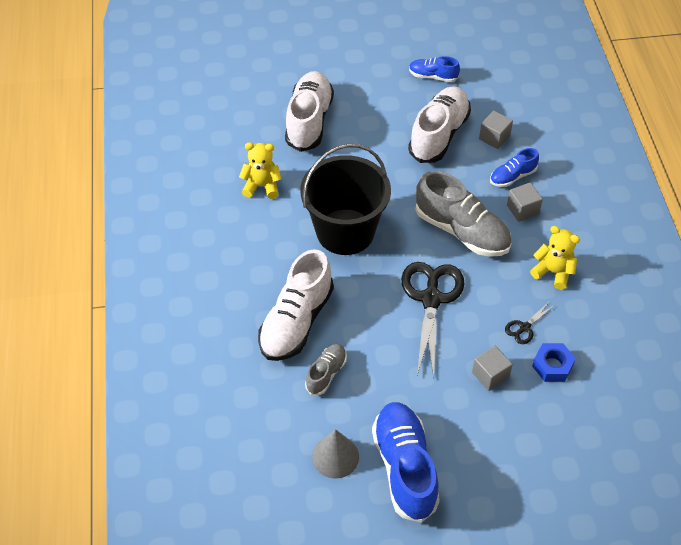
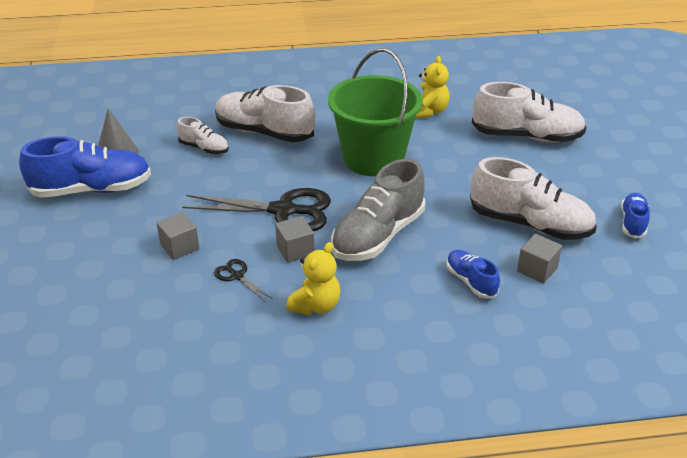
camera: 90 degrees right, 15 degrees down
(326, 373) = (204, 148): grey shoe -> white shoe
(345, 232) = (373, 158): black bucket -> green bucket
(522, 210) = (415, 287): grey cube -> grey cube (295, 250)
(552, 366) = (181, 294): blue nut -> none

